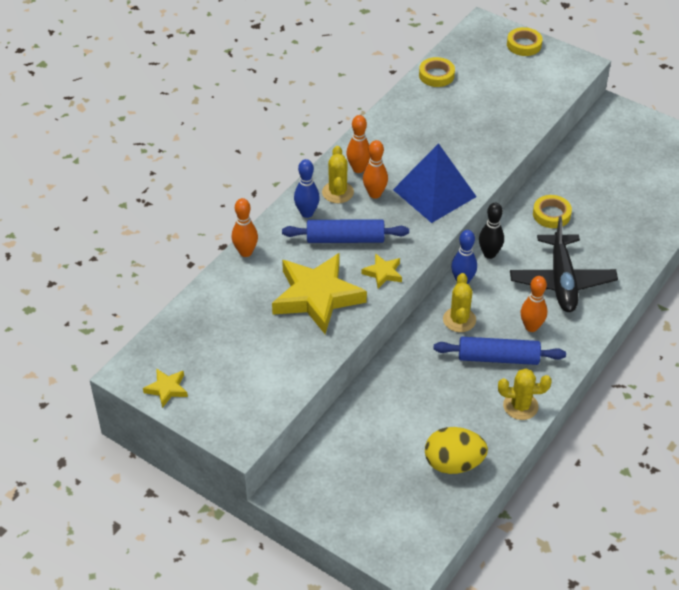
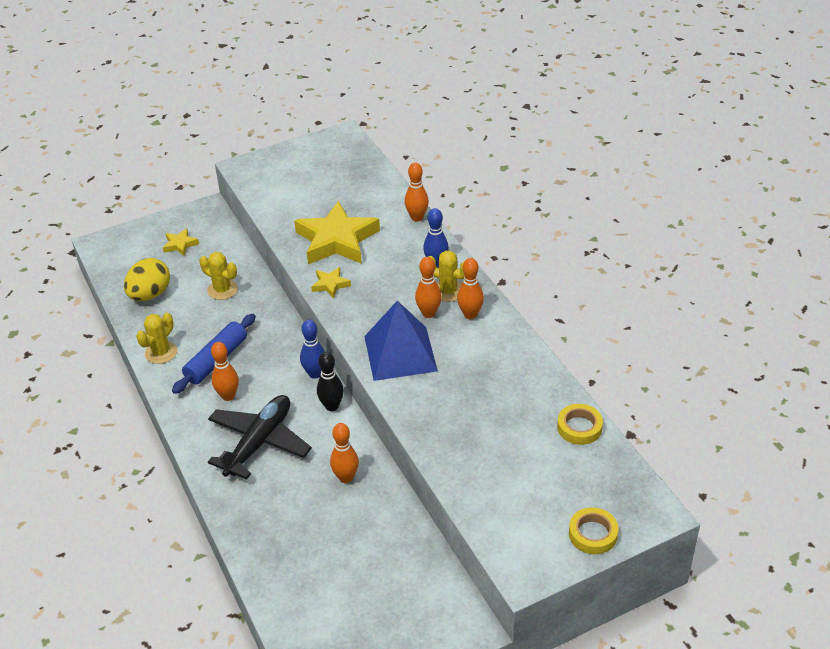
camera: 120 degrees right, 5 degrees down
(167, 389) = (314, 147): yellow star -> yellow star (180, 244)
(345, 239) = (387, 276): blue rolling pin -> none
(459, 320) = (275, 353): yellow cactus -> yellow cactus (222, 290)
(551, 214) = (346, 477): yellow tape -> orange bowling pin
(562, 281) = (259, 442): black plane -> black plane turned 90 degrees clockwise

